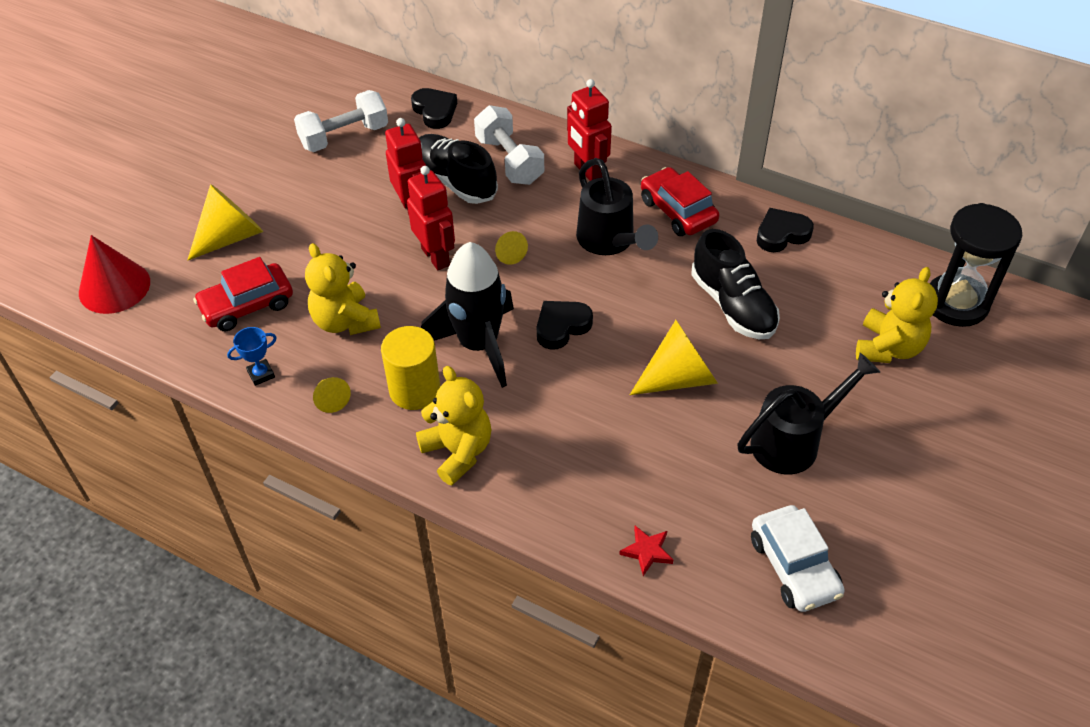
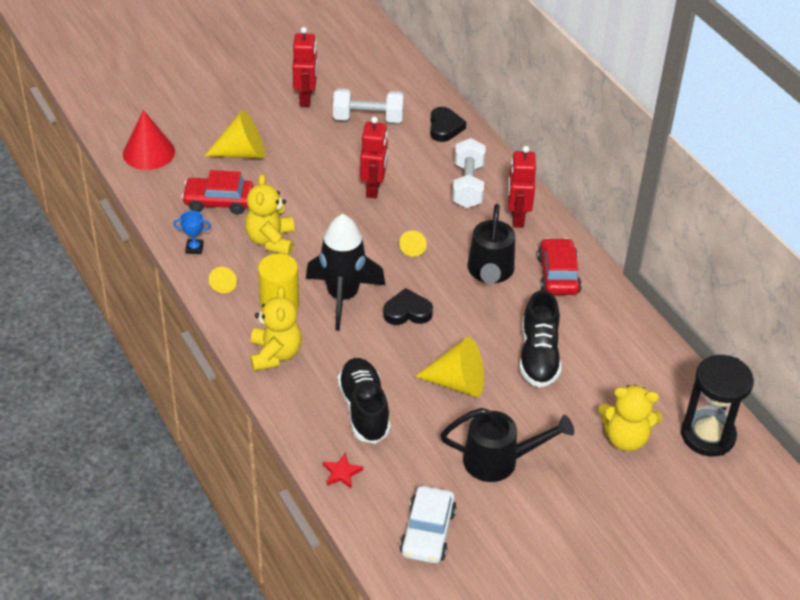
camera: 30 degrees right, 5 degrees down
(436, 257) = (362, 227): red robot -> red robot (306, 98)
(454, 181) = (417, 182): black shoe -> black shoe (364, 409)
(781, 234) = (620, 326): black heart -> none
(888, 347) = (625, 438): yellow teddy bear -> yellow teddy bear turned 45 degrees clockwise

